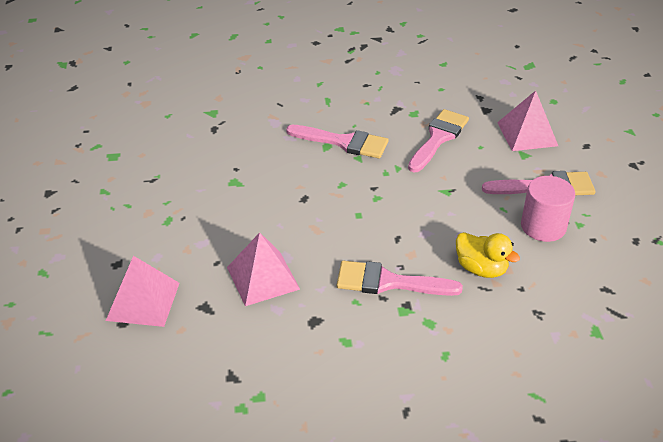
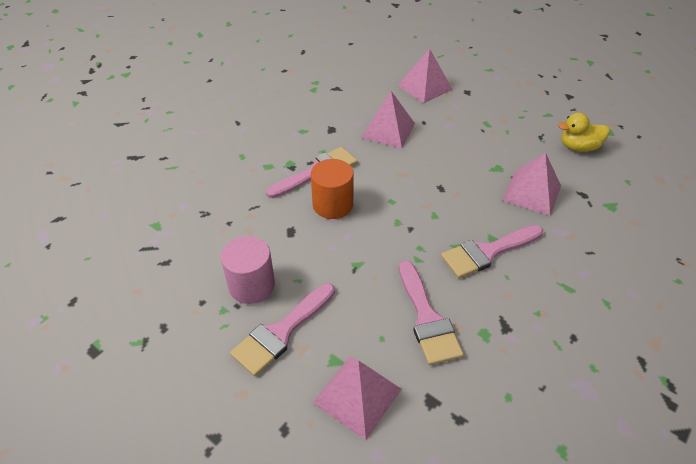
camera: 135 degrees right, 5 degrees up
(245, 151) = (532, 193): none -> pink pyramid
(411, 243) = (333, 205): none -> orange cylinder
(481, 269) = (268, 218): yellow duck -> yellow duck (578, 147)

